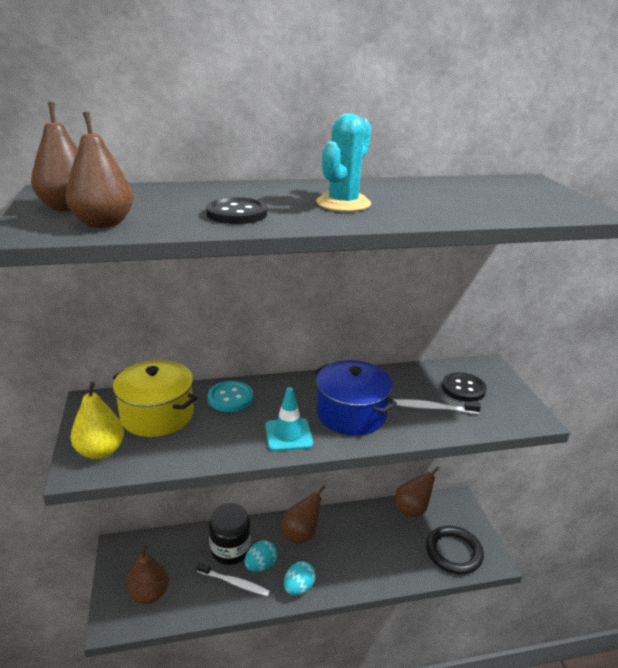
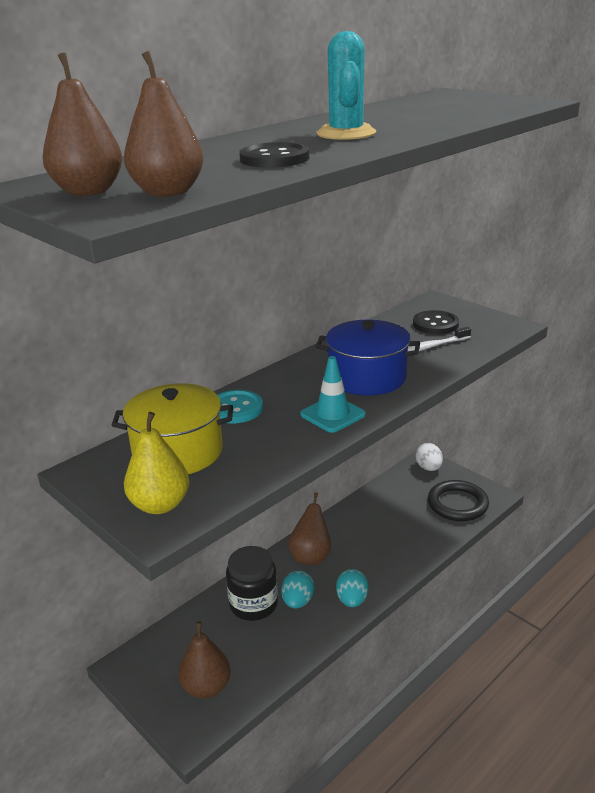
camera: 30 degrees left, 0 degrees up
(234, 582) = (286, 629): white toothbrush -> none
(412, 510) = (393, 487): brown pear -> none
(456, 507) = (428, 468): none -> white egg

